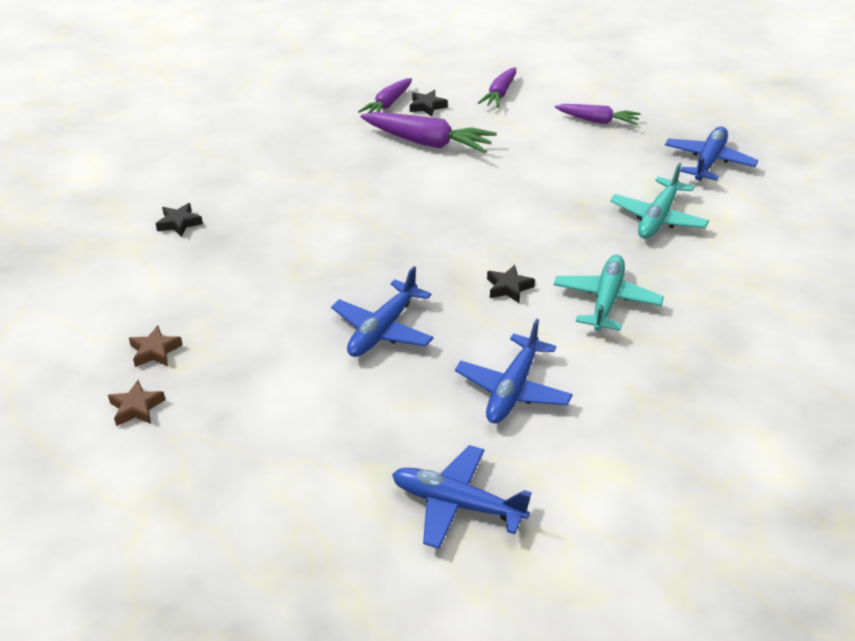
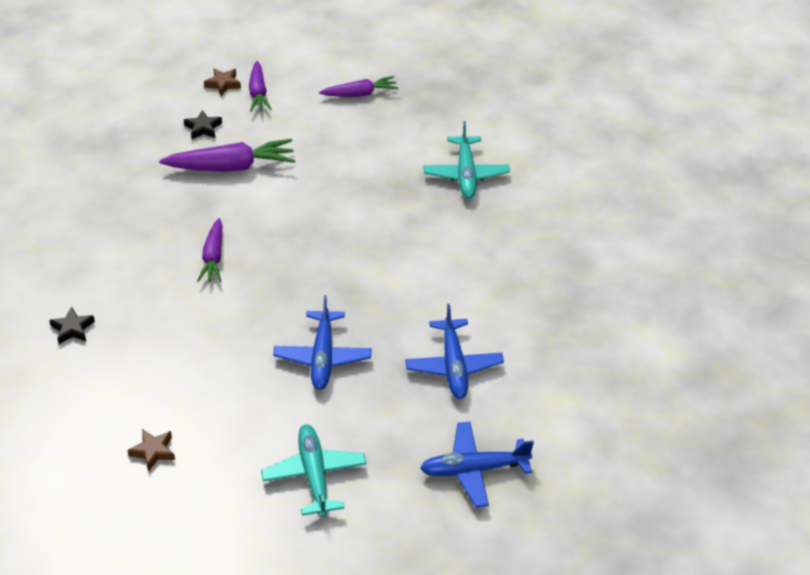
camera: 30 degrees left, 5 degrees up
(136, 408) = (179, 504): brown star -> brown star (223, 84)
(387, 104) = (165, 138): purple carrot -> purple carrot (213, 257)
(508, 287) = (393, 281): black star -> none
(606, 300) = (473, 264): turquoise plane -> turquoise plane (314, 475)
(708, 162) = (472, 105): blue plane -> none

